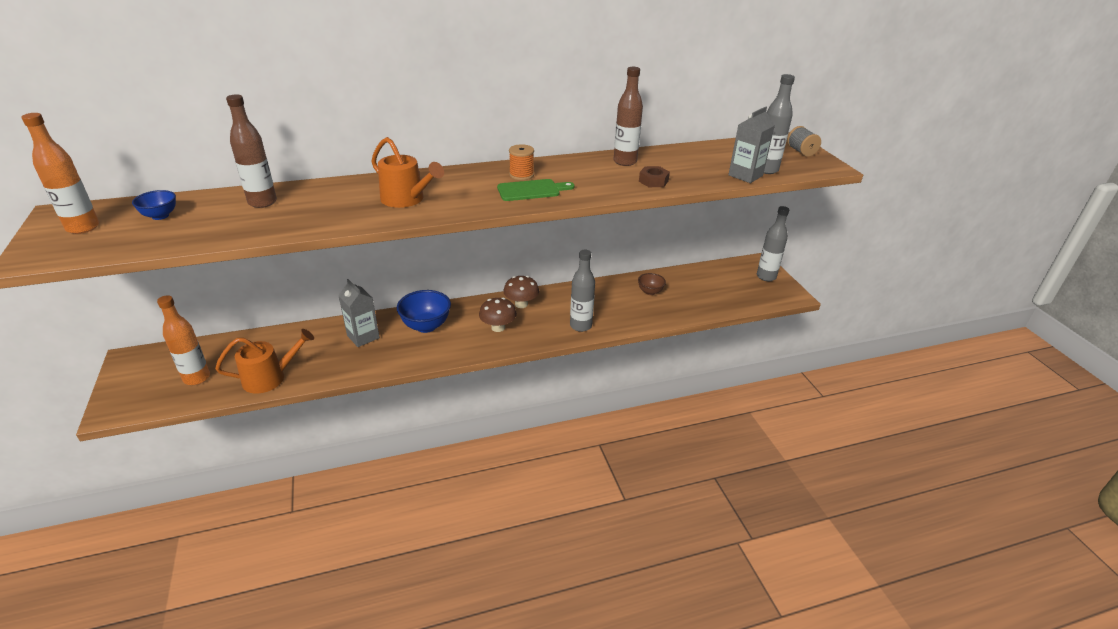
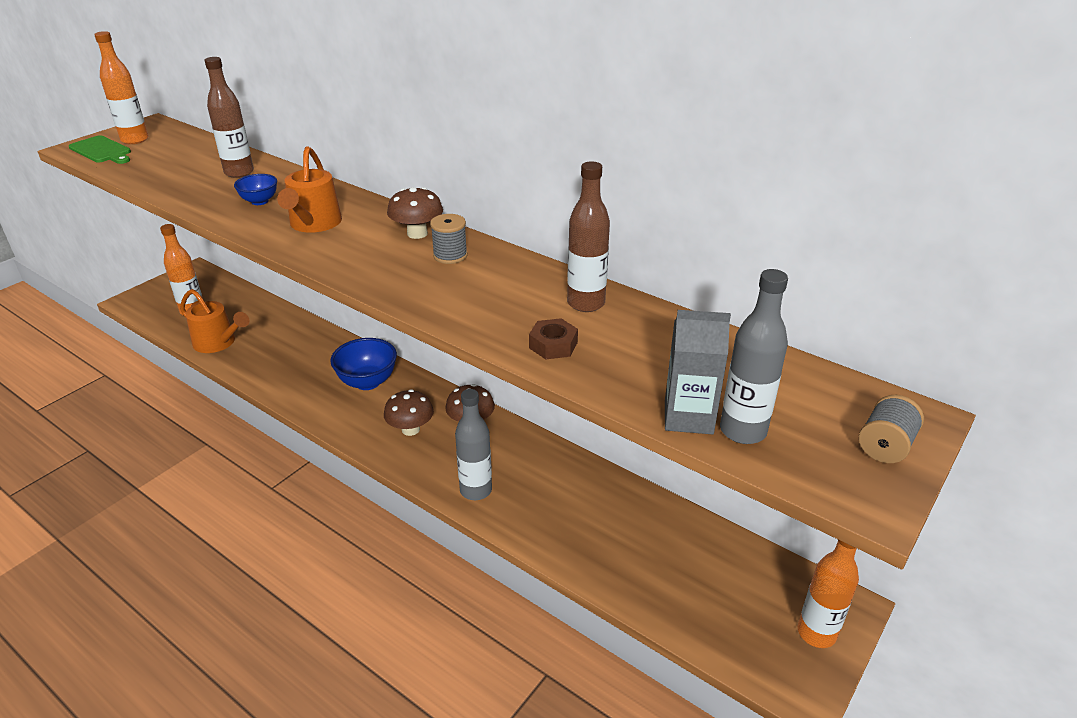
camera: 55 degrees right, 0 degrees up
(160, 216) = (177, 152): blue bowl -> blue bowl (259, 201)
(363, 337) = (316, 356): grey carton -> none
(478, 175) = (417, 233): none -> brown mushroom
(521, 175) = (450, 255): orange spool -> grey spool
(531, 190) = (416, 276): green cutting board -> green cutting board (102, 151)
(650, 292) = (617, 518): brown bowl -> none
(766, 276) = (816, 633): grey bottle -> orange bottle

